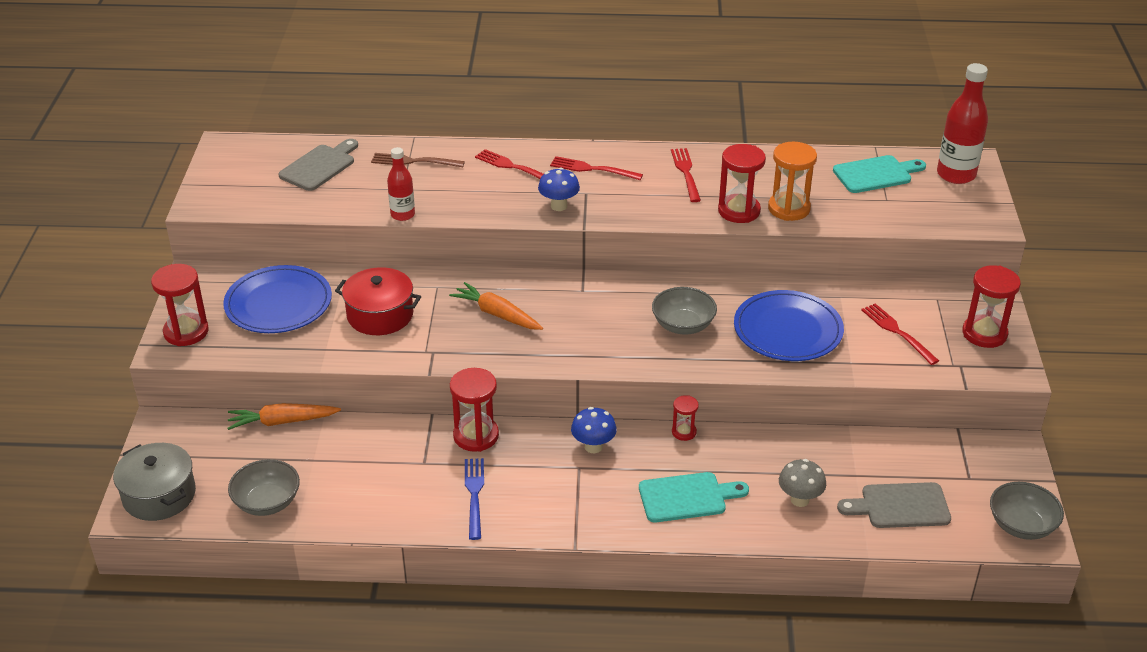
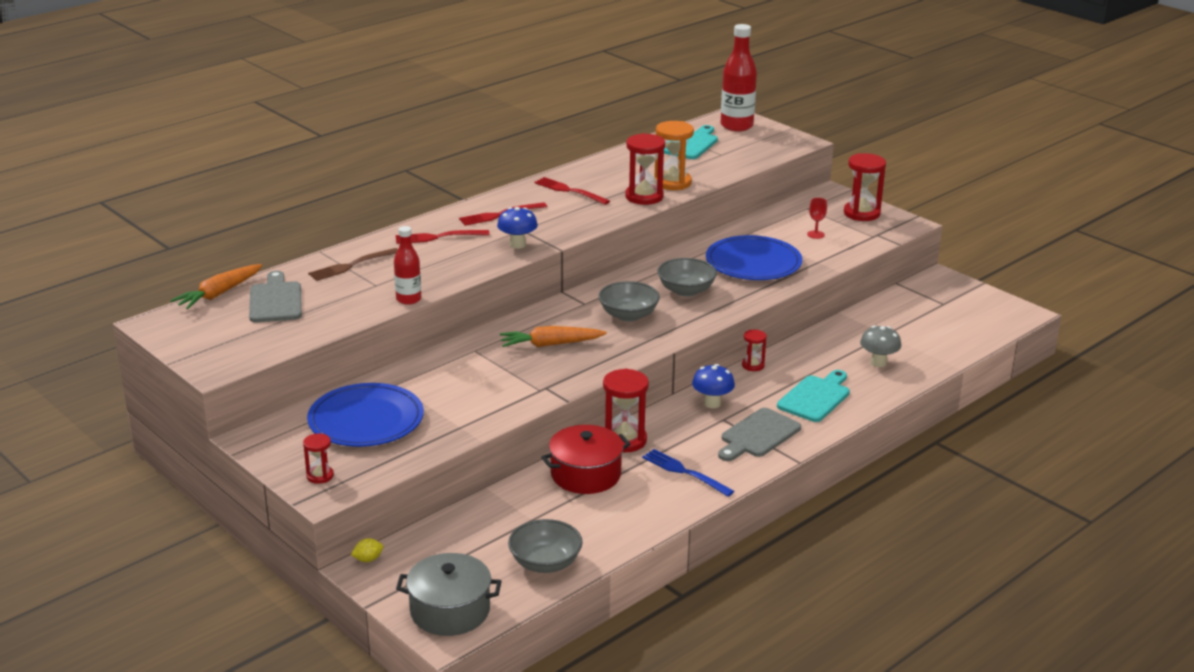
camera: 45 degrees left, 10 degrees down
(174, 418) = (368, 559): none -> yellow lemon
(186, 332) = (320, 476): red hourglass -> red hourglass, size x0.55
(282, 422) = (464, 511): orange carrot -> orange carrot (219, 294)
(380, 315) = (463, 387): red pot -> red pot (586, 474)
(897, 332) = (815, 234): red fork -> red goblet
(900, 506) = (934, 336): grey cutting board -> grey cutting board (758, 435)
(1021, 525) = (1005, 311): grey bowl -> grey bowl (628, 315)

